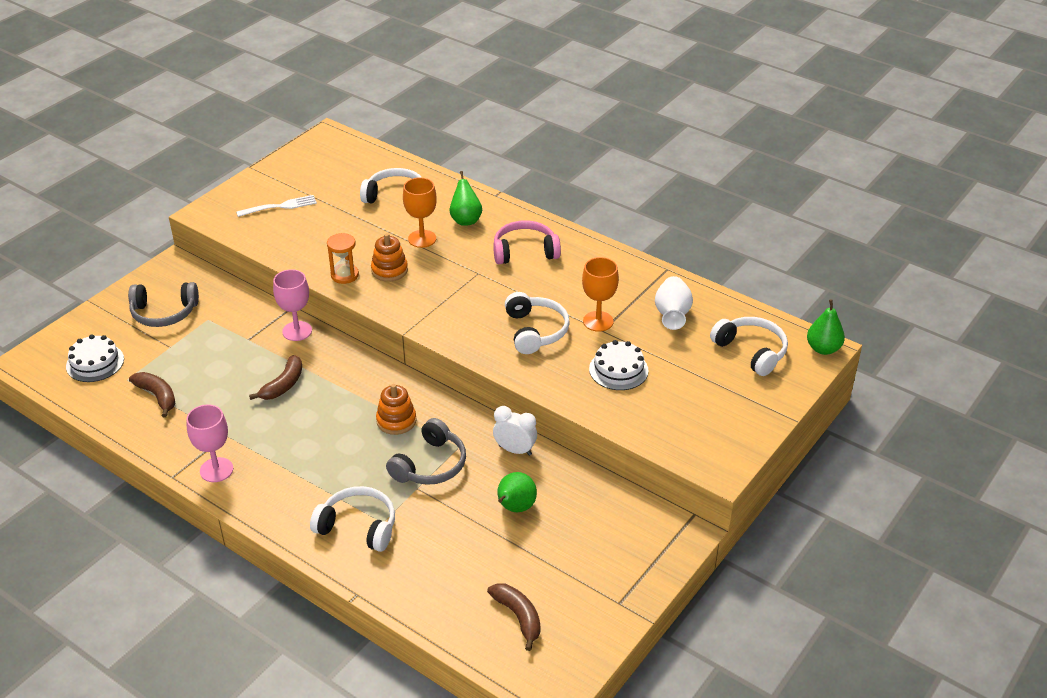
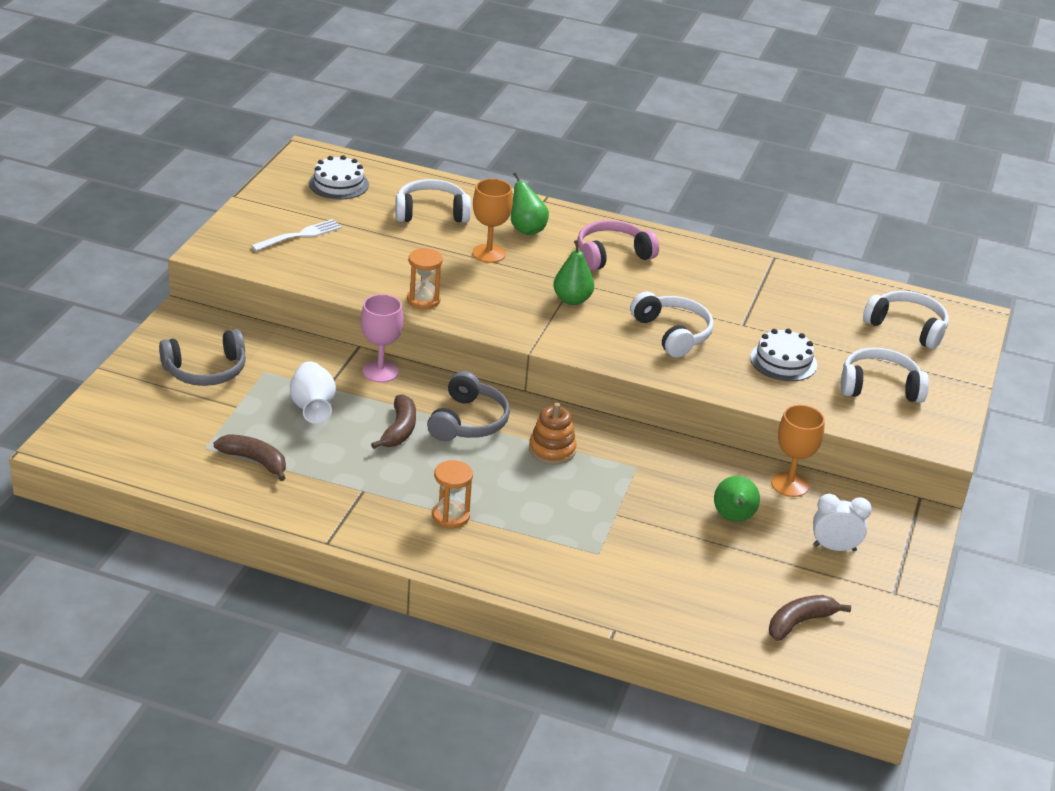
camera: 20 degrees left, 5 degrees down
(95, 362) = (153, 434): white cake -> white cake (338, 184)
(216, 470) = (375, 528): pink goblet -> none
(281, 468) = (451, 516): none -> orange hourglass
(358, 526) = (574, 562): white headphones -> white headphones (879, 387)
(389, 270) = (472, 289): orange stacking toy -> none
(430, 465) = (616, 489): grey headphones -> grey headphones (468, 421)
(515, 450) = (699, 462): white clock -> white clock (834, 548)
(518, 617) = (799, 623): brown banana -> brown banana turned 75 degrees counterclockwise
(598, 321) = (733, 316): orange goblet -> orange goblet (789, 484)
(672, 314) = (806, 301): white vase -> white vase (312, 407)
(823, 349) = (976, 317): green pear -> green pear (572, 300)

